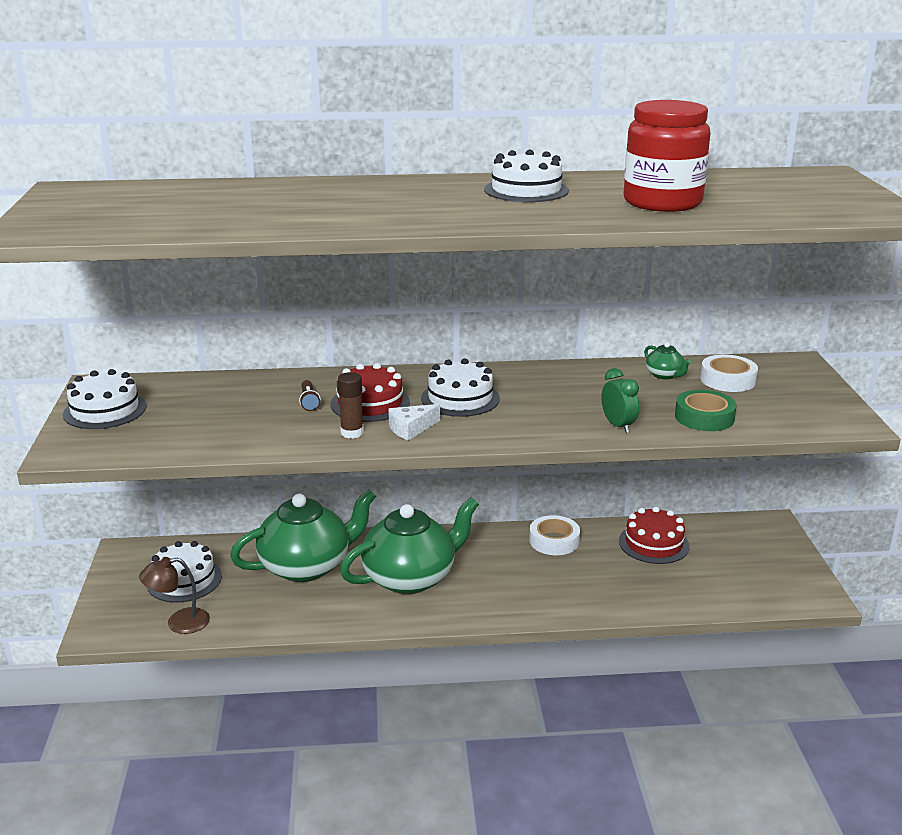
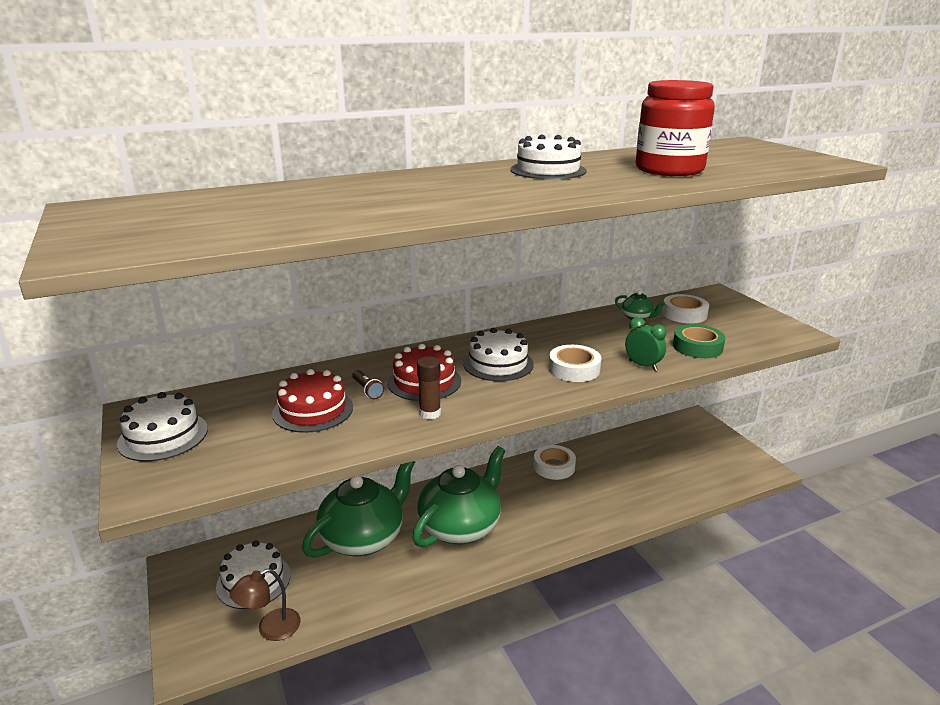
camera: 20 degrees left, 0 degrees up
(411, 429) = (479, 399): white cheese -> none
(537, 417) = (574, 369): none -> white tape
(653, 543) = (627, 452): red cake -> red cake (313, 410)

